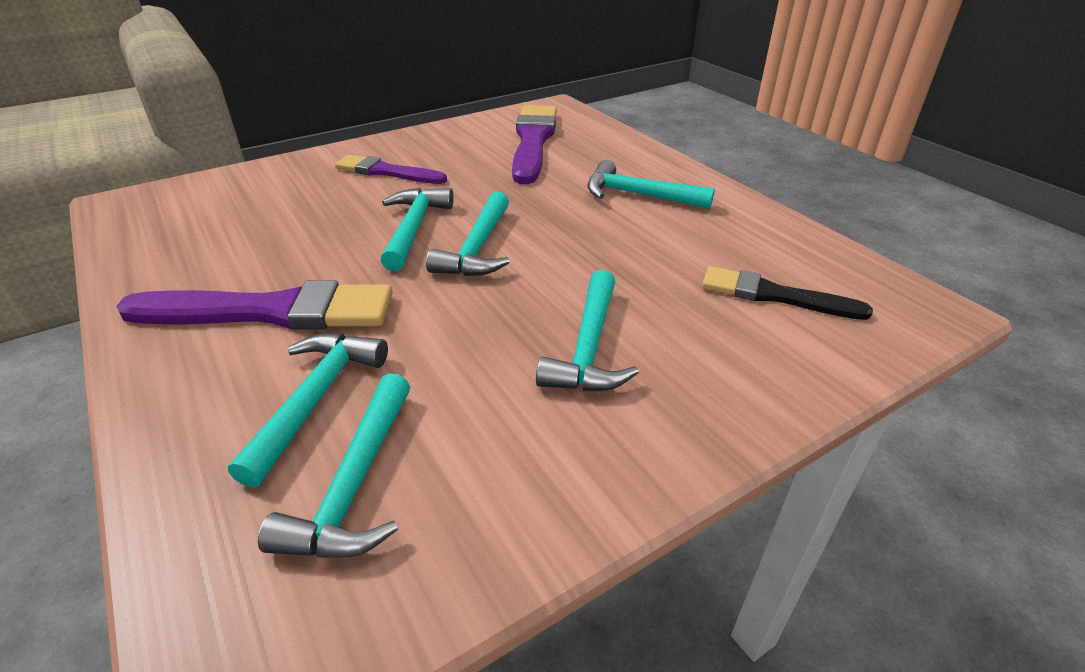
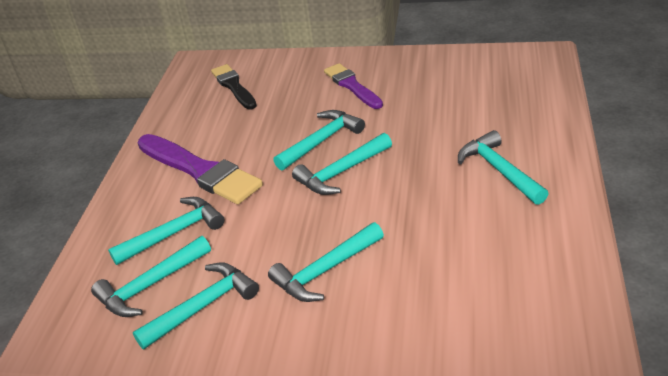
camera: 45 degrees right, 0 degrees up
(478, 467) = (203, 306): none -> turquoise hammer
(533, 141) = (482, 88): purple brush -> none
(774, 295) = (485, 294): black brush -> black brush (234, 86)

